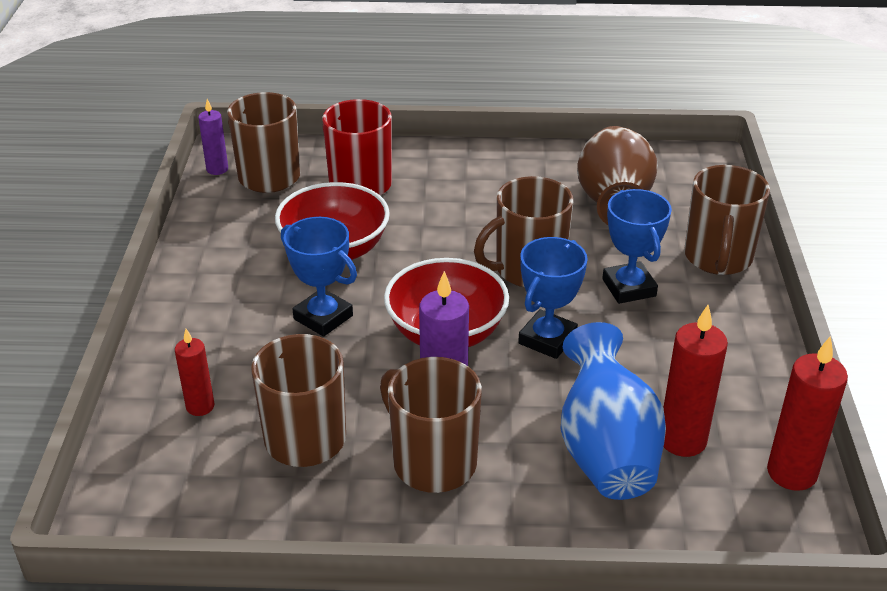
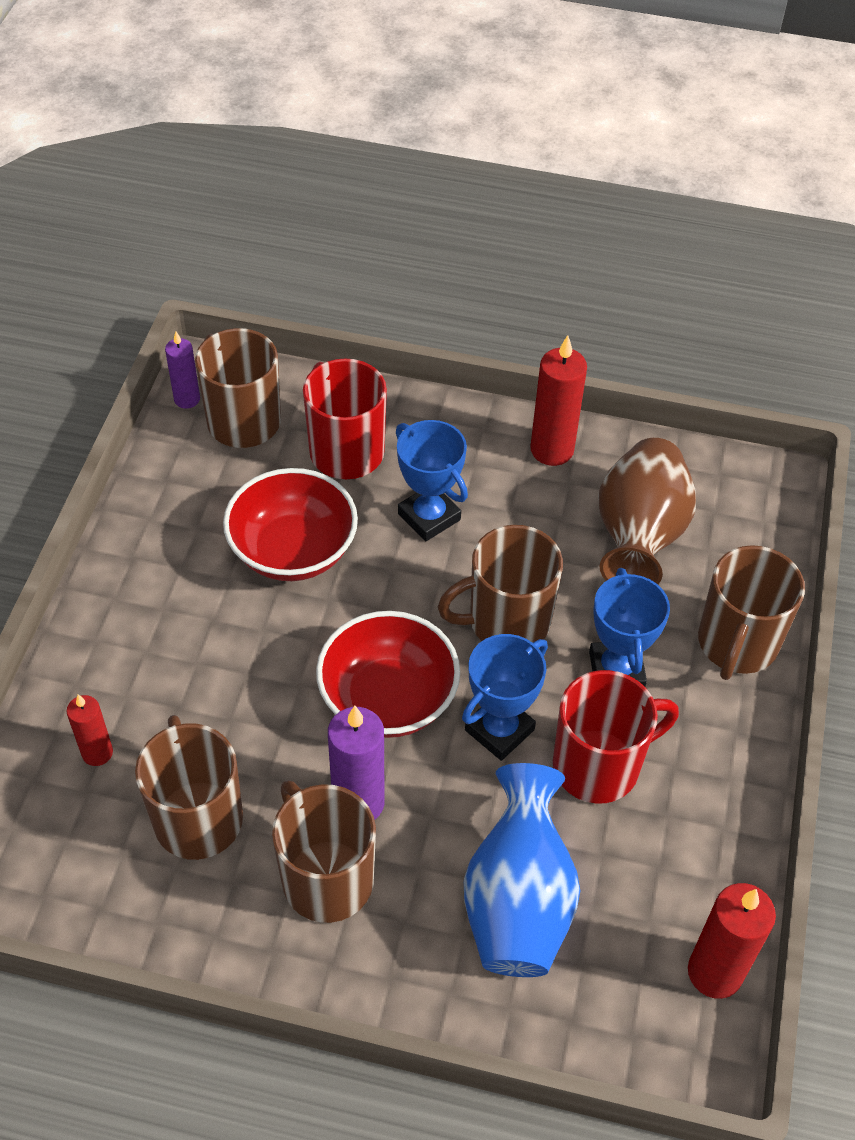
camera: 10 degrees right, 15 degrees up
(323, 317) = (257, 650): blue trophy -> blue trophy (429, 517)
(638, 350) = (598, 765): none -> red mug
(682, 440) = (607, 903): red candle -> red candle (552, 450)

